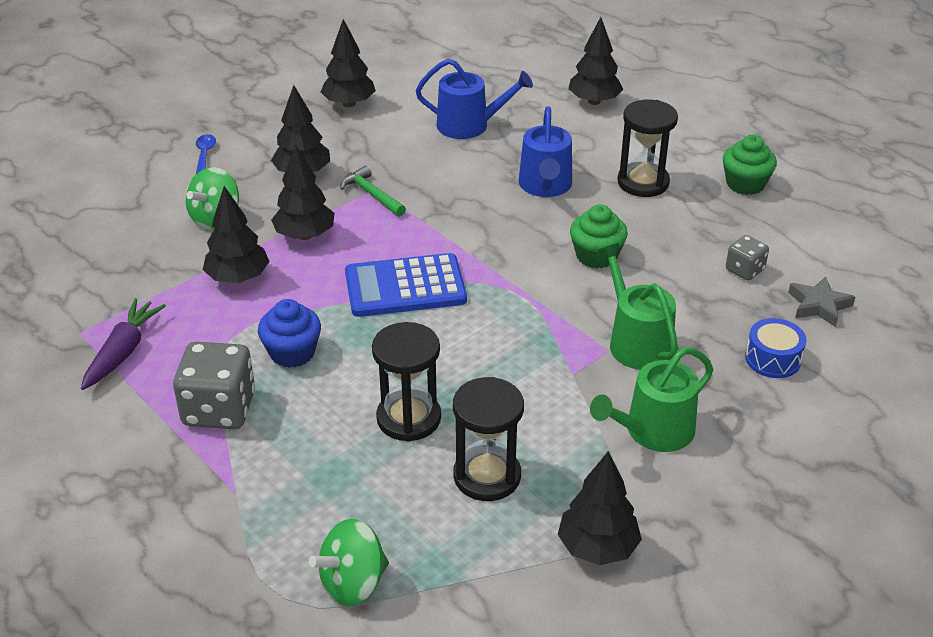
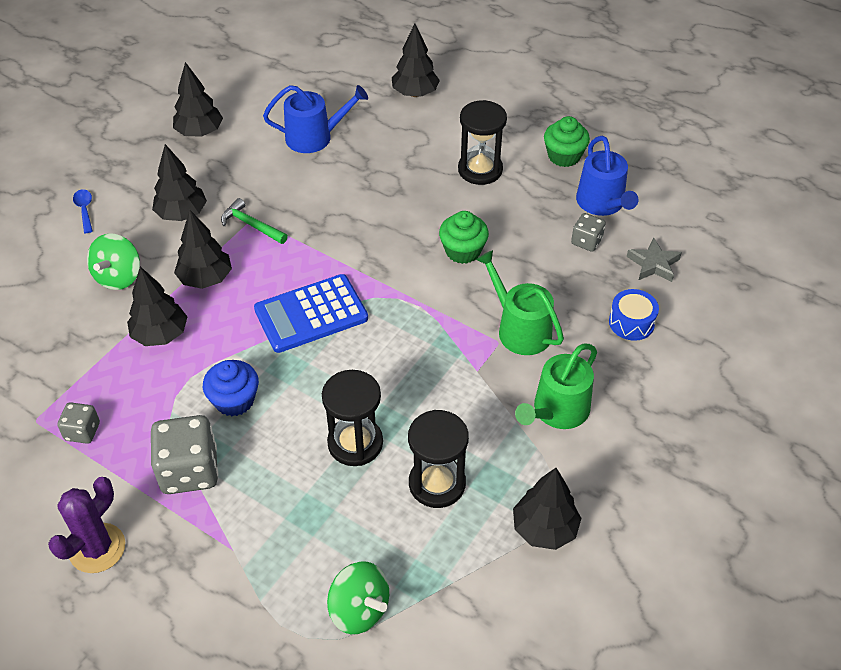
camera: 15 degrees left, 10 degrees up
(95, 463) = (97, 548): none -> purple cactus
(123, 351) = (82, 431): purple carrot -> grey dice
(353, 583) = (359, 610): green spinning top -> green spinning top turned 90 degrees counterclockwise
(545, 186) = (399, 188): blue watering can -> blue watering can (602, 203)

